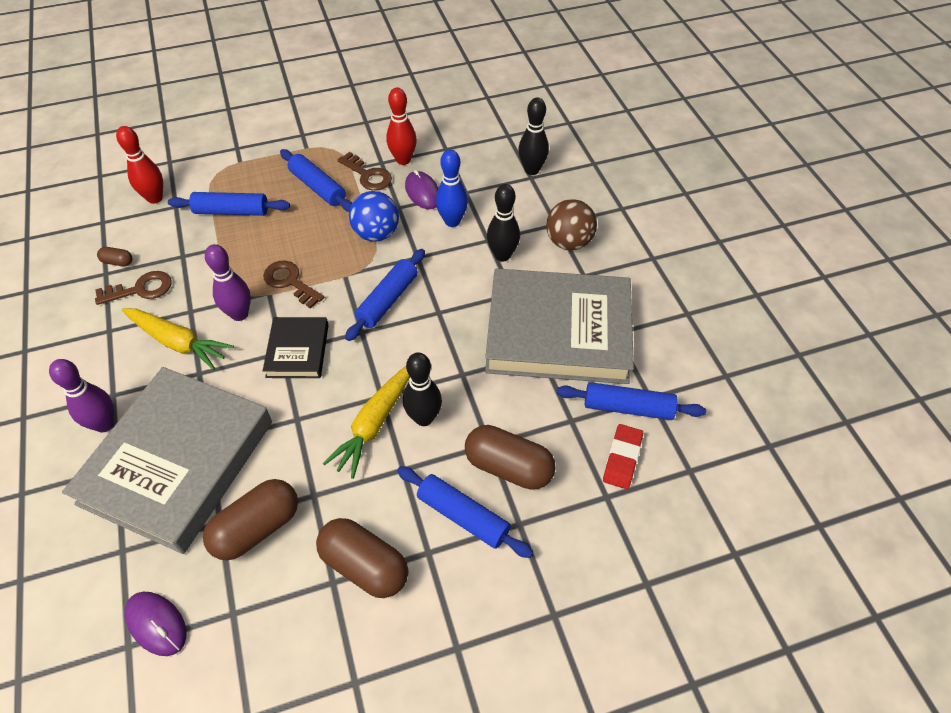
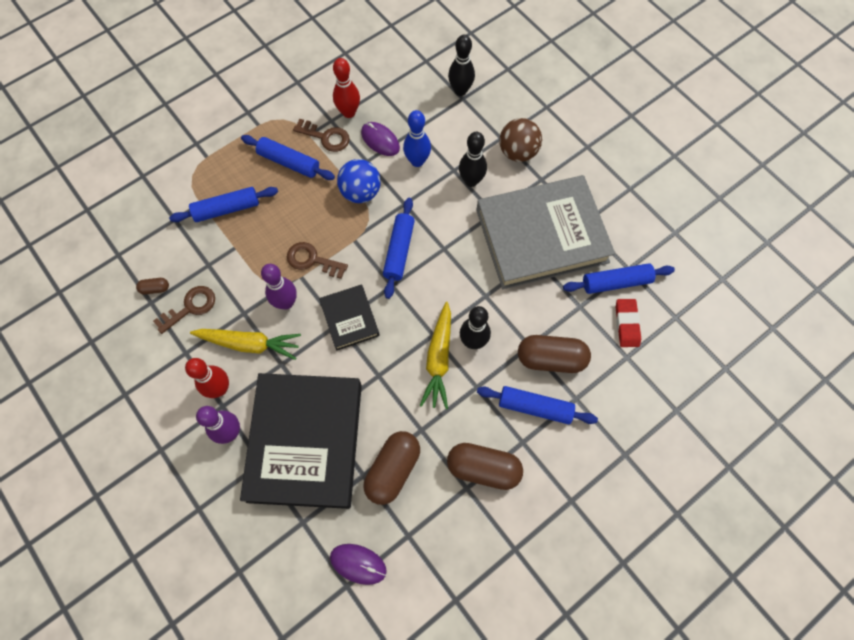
camera: 20 degrees left, 15 degrees up
(155, 198) = (151, 217): red bowling pin -> red bowling pin (220, 388)
(177, 462) = (305, 441): grey book -> black book

